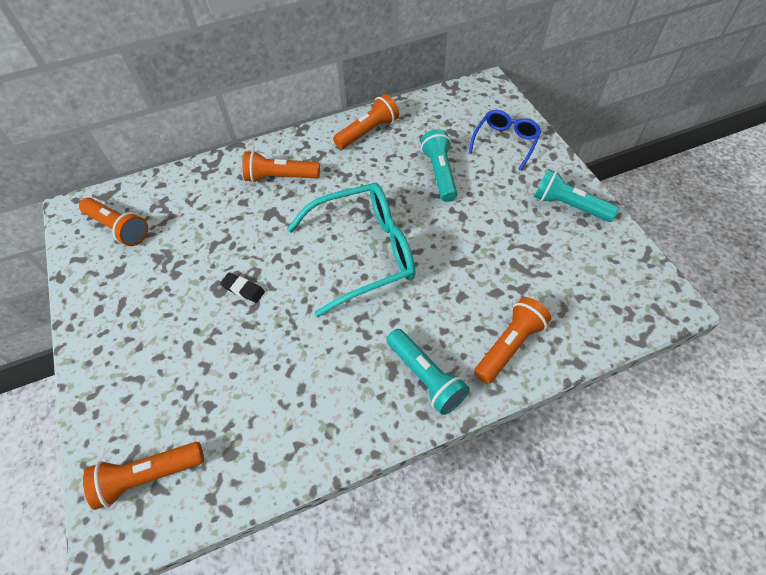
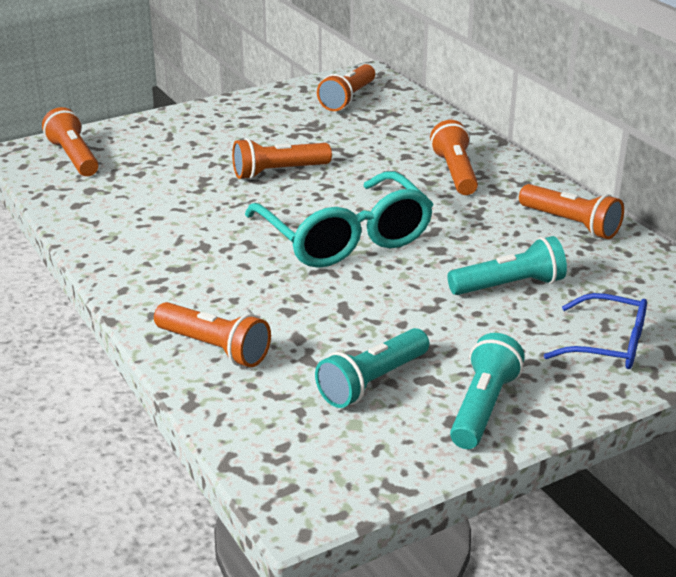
camera: 80 degrees right, 25 degrees down
(243, 289) = (278, 172): black eraser -> orange flashlight
(425, 377) = (169, 289): turquoise flashlight -> turquoise flashlight (372, 382)

